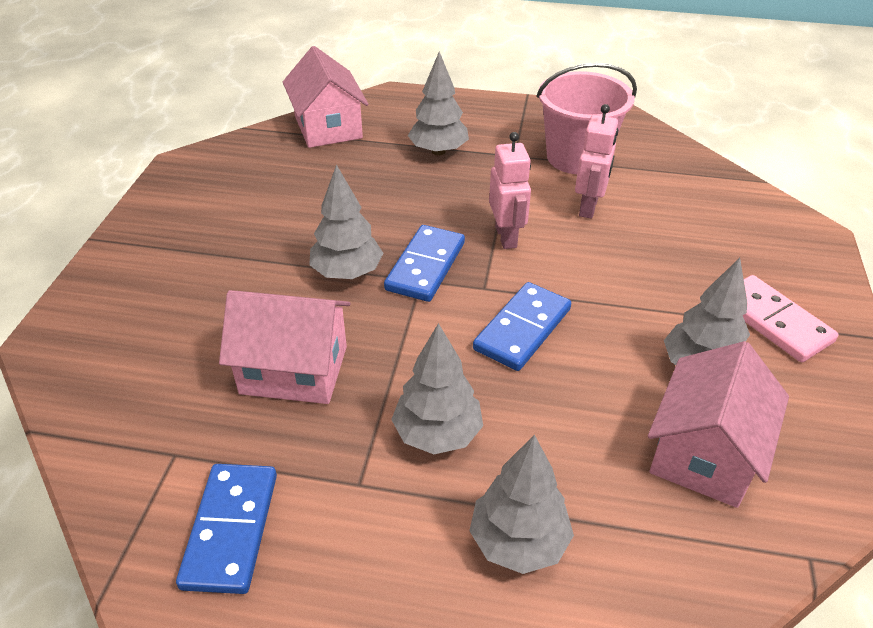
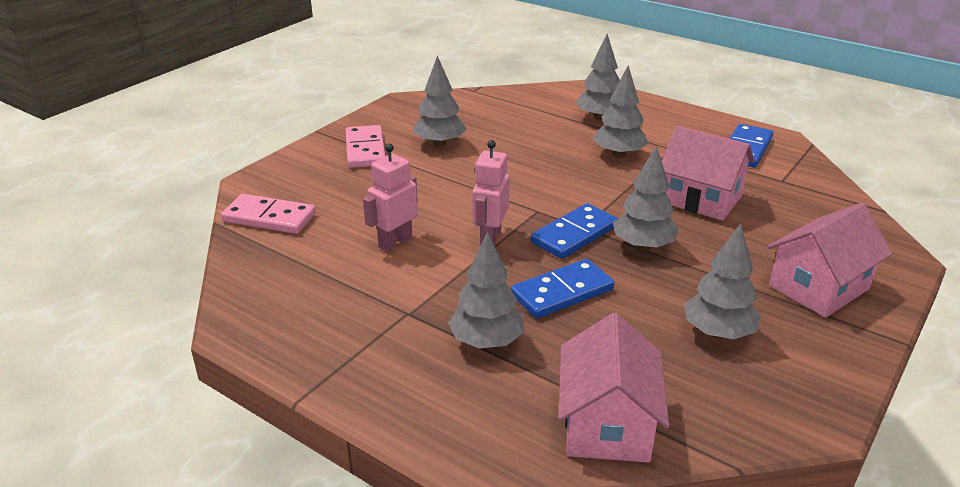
camera: 155 degrees left, 10 degrees down
(258, 203) = (718, 333): none -> grey tree
(522, 329) = (530, 183): blue domino -> blue domino (562, 292)
(576, 157) = (348, 291): pink bucket -> none
(705, 453) = (480, 120): pink house -> pink house (818, 287)
(730, 199) = (269, 217): none -> pink domino

